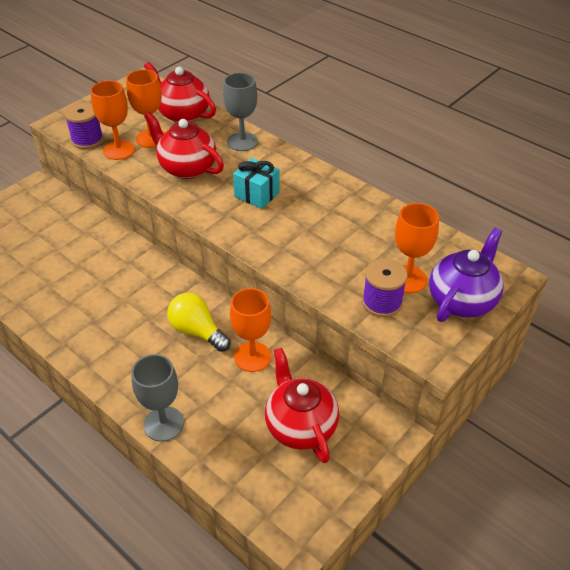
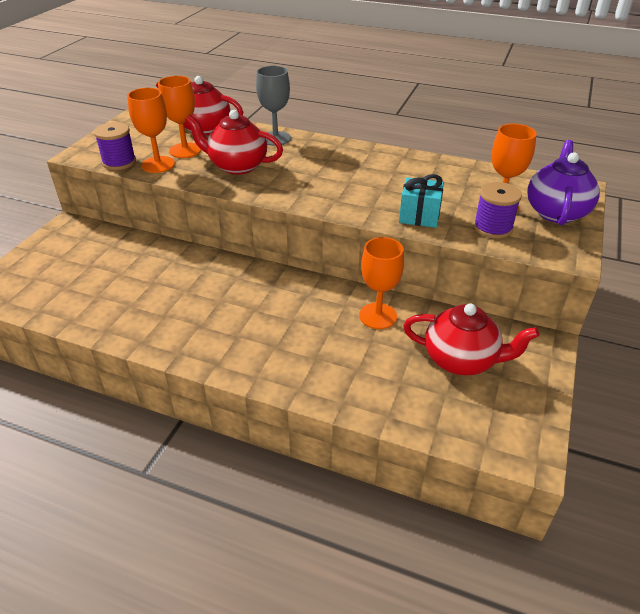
camera: 20 degrees left, 5 degrees down
(164, 424) = (330, 395): grey goblet -> none
(197, 331) = (311, 308): yellow light bulb -> none
(257, 194) = (319, 173): turquoise gift -> turquoise gift (419, 216)
(300, 426) = (461, 360): red teapot -> red teapot turned 150 degrees clockwise

